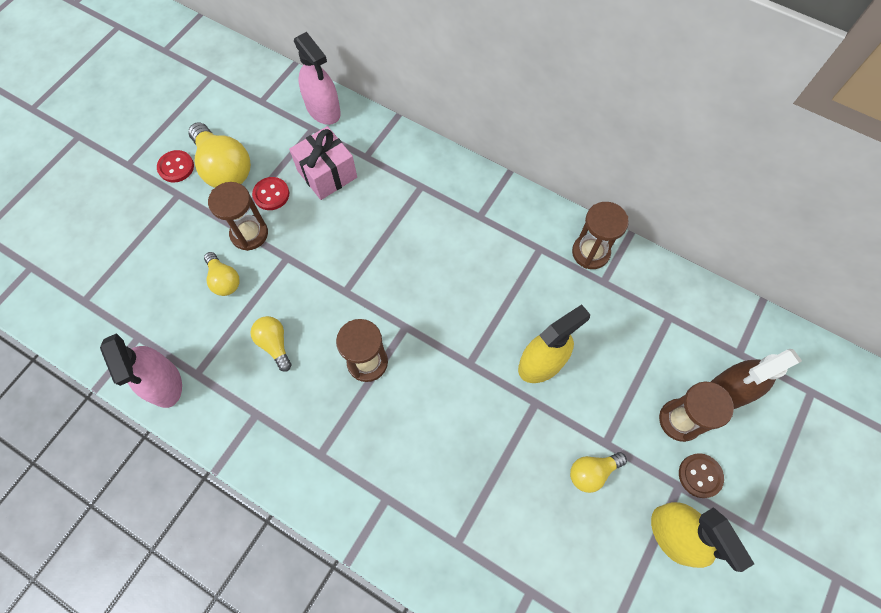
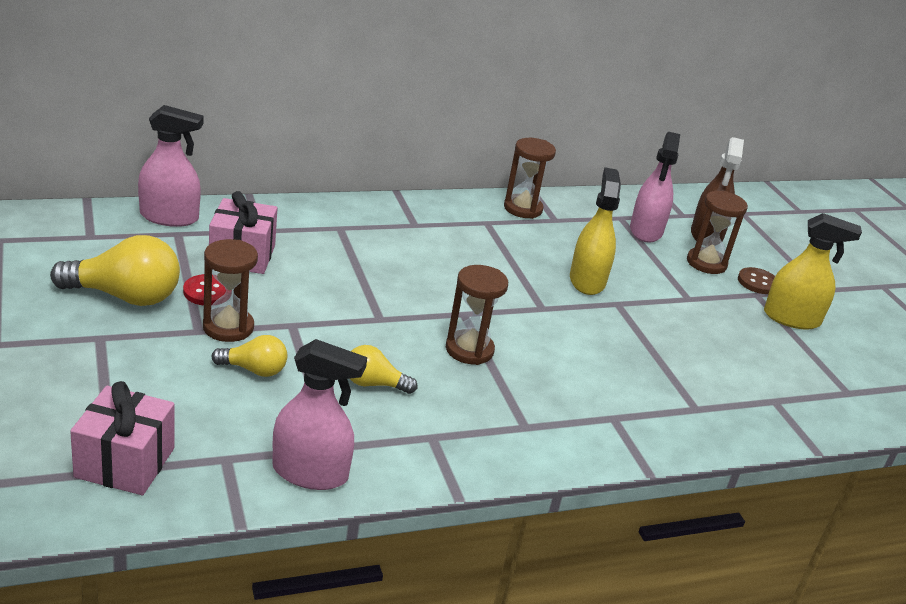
camera: 55 degrees left, 35 degrees down
(93, 300) = (125, 462): none -> pink gift
(176, 167) = (64, 319): red button -> none
(592, 472) = (705, 317): yellow light bulb -> none
(672, 347) = (646, 231): none -> pink spray bottle

